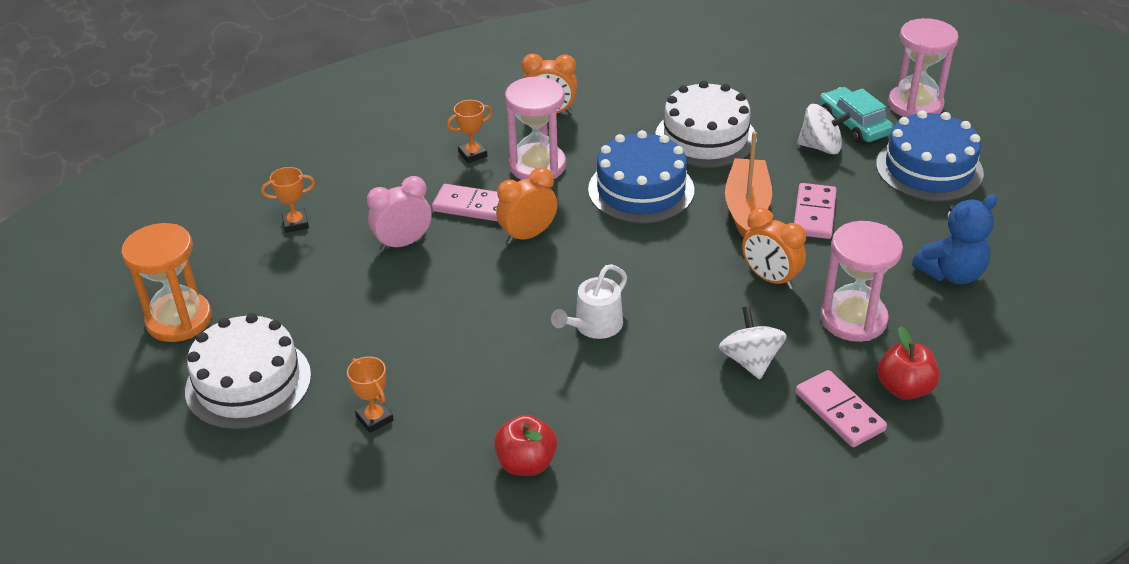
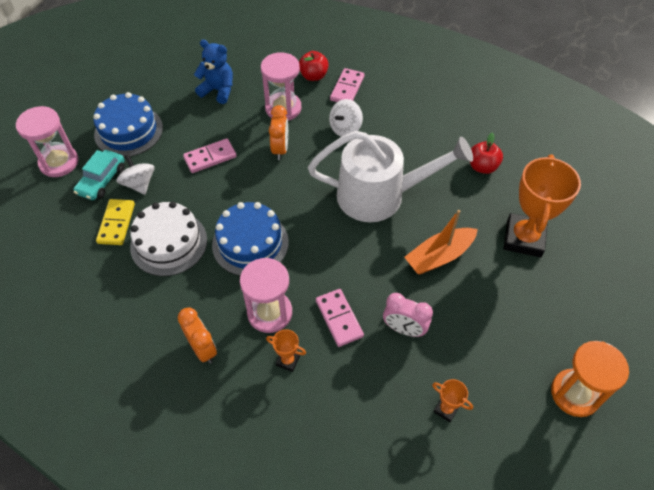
camera: 130 degrees left, 15 degrees up
(248, 383) = (567, 312): white cake -> none
(374, 418) = (523, 238): orange trophy -> orange trophy, size x2.28
(528, 235) = (339, 270): orange clock -> none
(594, 326) = (379, 195): white watering can -> white watering can, size x2.25
(746, 207) = (227, 187): orange boat -> orange boat (439, 256)
(772, 114) = (116, 223): none -> yellow domino

